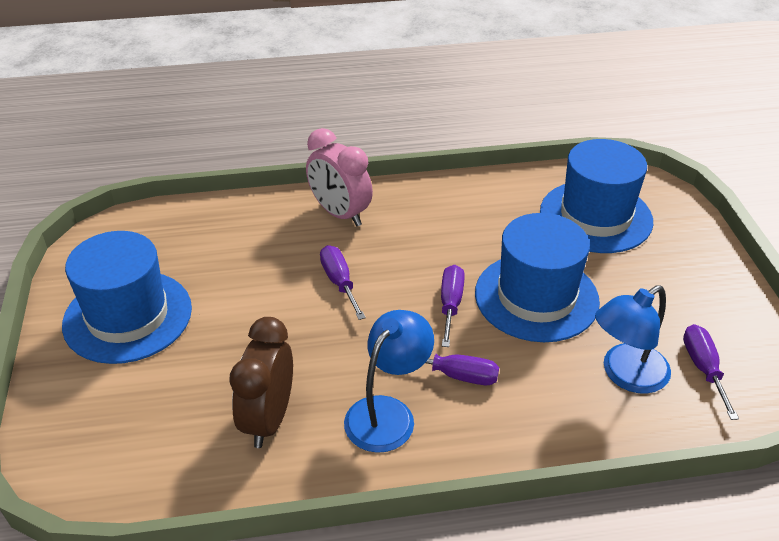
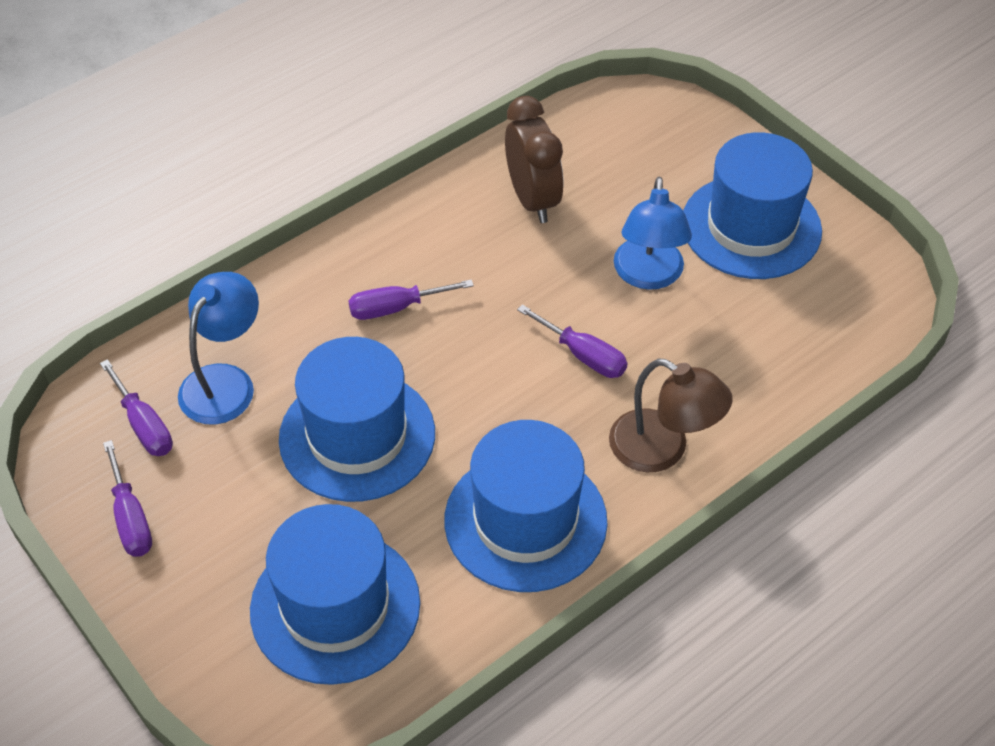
camera: 150 degrees right, 10 degrees up
(340, 214) = (662, 449): pink clock -> brown lamp
(388, 413) = (434, 248): blue lamp -> blue lamp (648, 276)
(450, 304) = (446, 383): purple screwdriver -> purple screwdriver (131, 518)
(453, 212) = (525, 520): none -> blue hat

